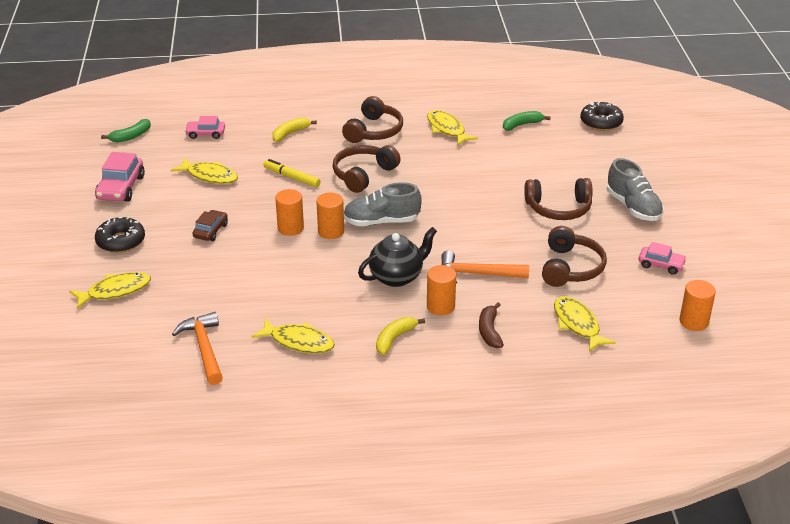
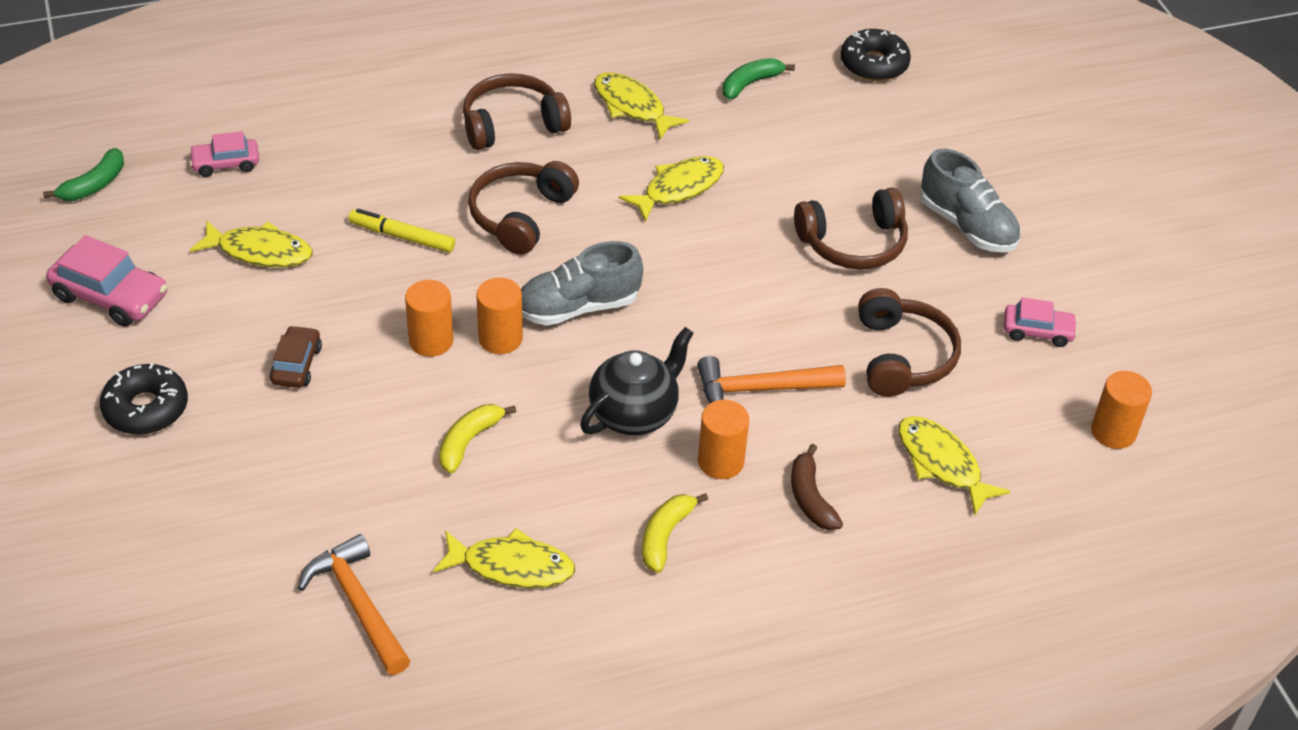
camera: 15 degrees left, 10 degrees up
(115, 291) = (168, 512): yellow fish -> yellow fish (678, 188)
(121, 188) = (110, 296): pink car -> pink car turned 60 degrees counterclockwise
(290, 133) = (372, 146): yellow banana -> yellow banana (469, 441)
(374, 131) = (512, 124): brown headphones -> brown headphones turned 120 degrees counterclockwise

